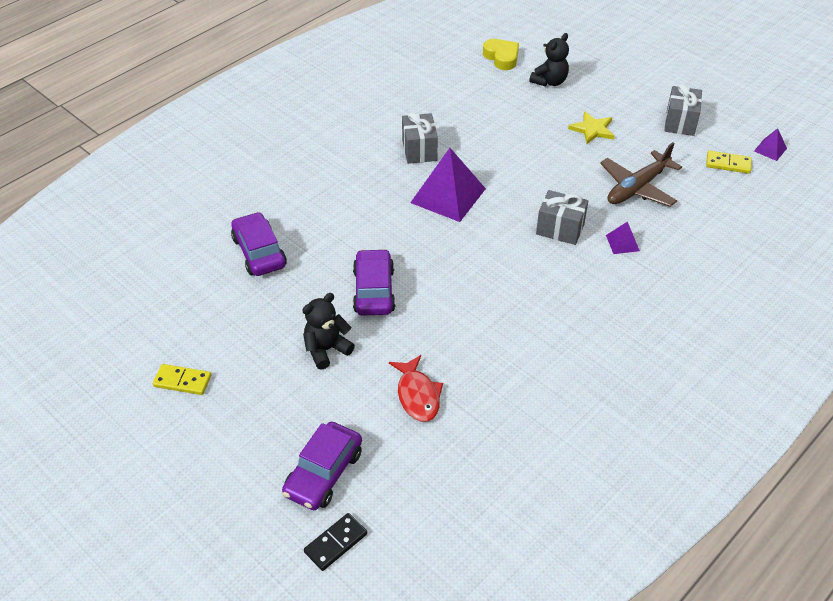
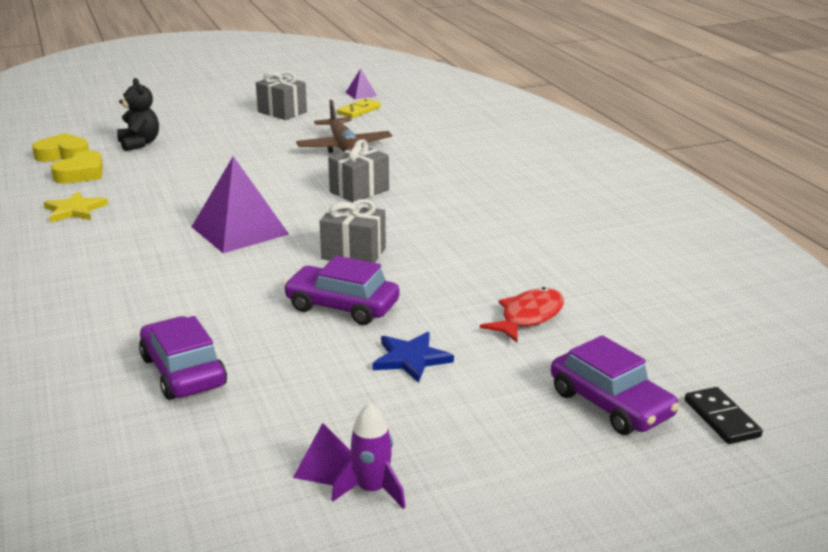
camera: 65 degrees left, 20 degrees down
(182, 381) = (372, 490): yellow domino -> purple rocket
(259, 252) = (183, 372): purple car -> purple car turned 60 degrees clockwise
(326, 349) = (411, 359): black teddy bear -> blue star
(417, 395) = (528, 317): red fish -> red fish turned 60 degrees counterclockwise
(419, 150) = (143, 228): grey gift -> grey gift (353, 253)
(478, 82) = (81, 174): none -> yellow heart
(592, 129) = (239, 144): yellow star -> yellow star (75, 210)
(622, 243) = (409, 171): purple pyramid -> purple pyramid (325, 466)

